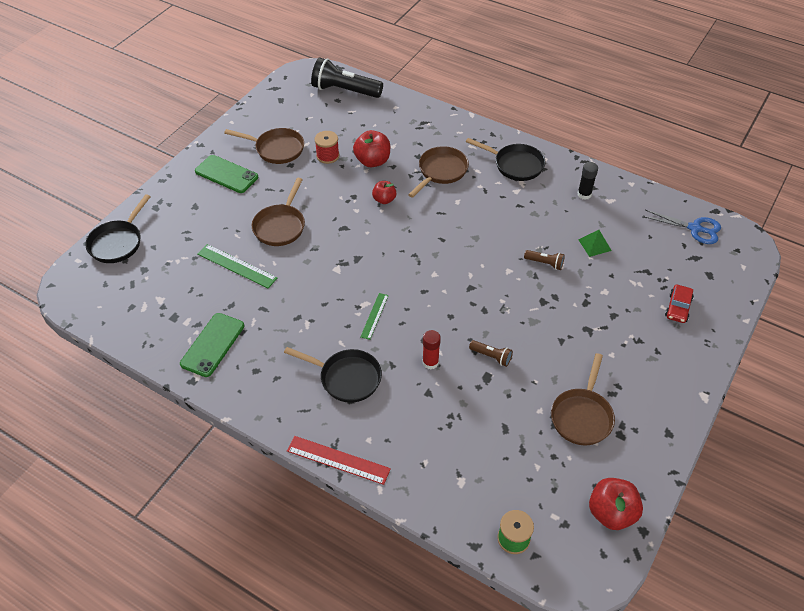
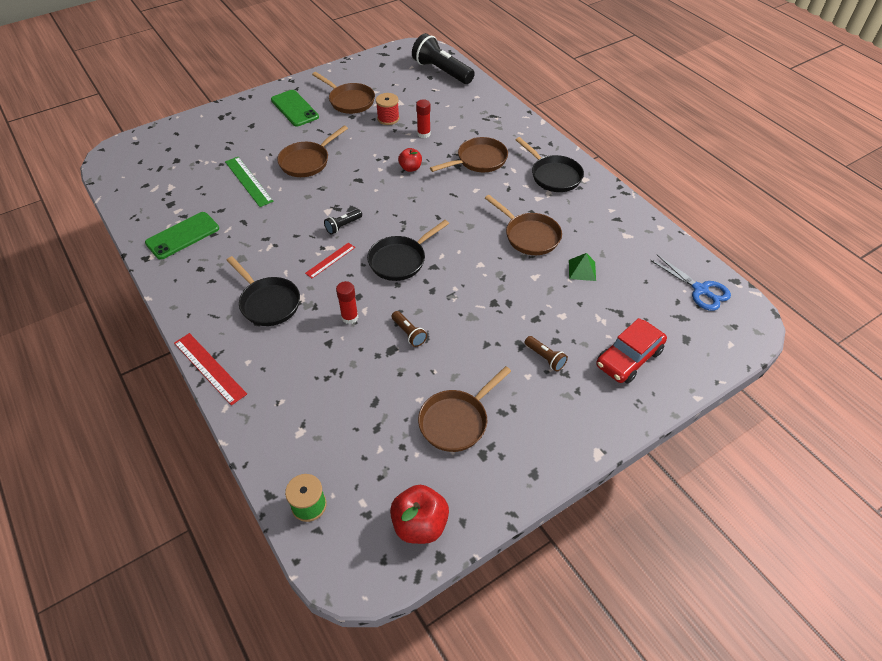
camera: 25 degrees right, 0 degrees up
(118, 242) = (173, 134): black pan -> black pan (400, 260)
(362, 279) = (343, 226): none -> black flashlight
(372, 161) = (423, 134): red apple -> red glue stick
(374, 316) = (330, 260): green ruler -> red ruler
(532, 229) = (529, 236): none -> brown pan
(545, 263) = (520, 270): brown flashlight -> brown flashlight (545, 358)
(584, 194) = (603, 222): black glue stick -> none
(678, 308) = (629, 358): red car -> red car, size x1.56

